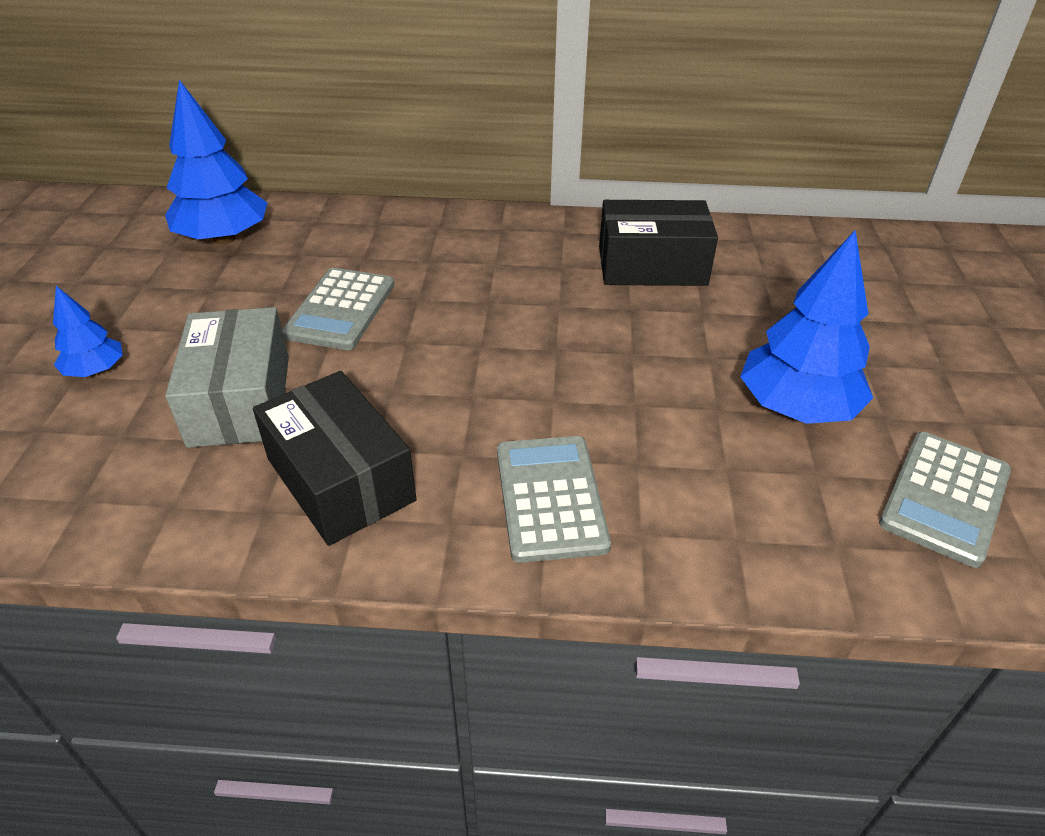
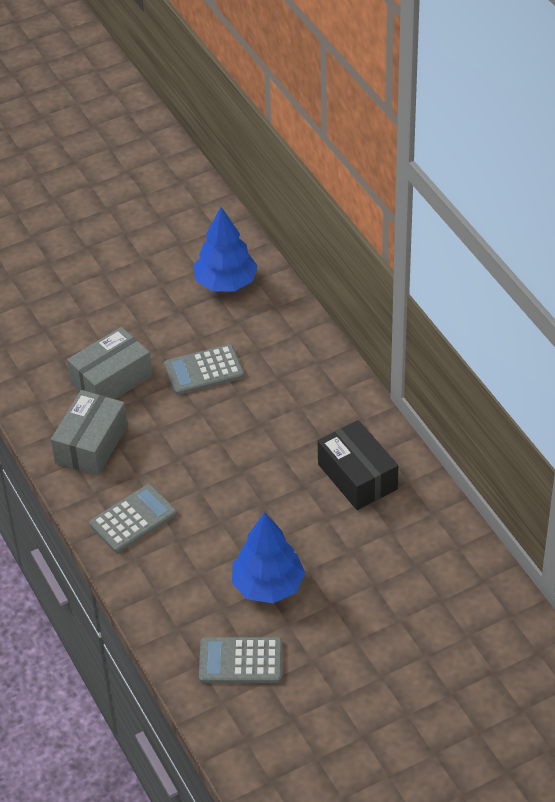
camera: 60 degrees right, 5 degrees up
(96, 371) = (91, 318): blue tree -> none
(340, 479) = (91, 444): black box -> grey box

